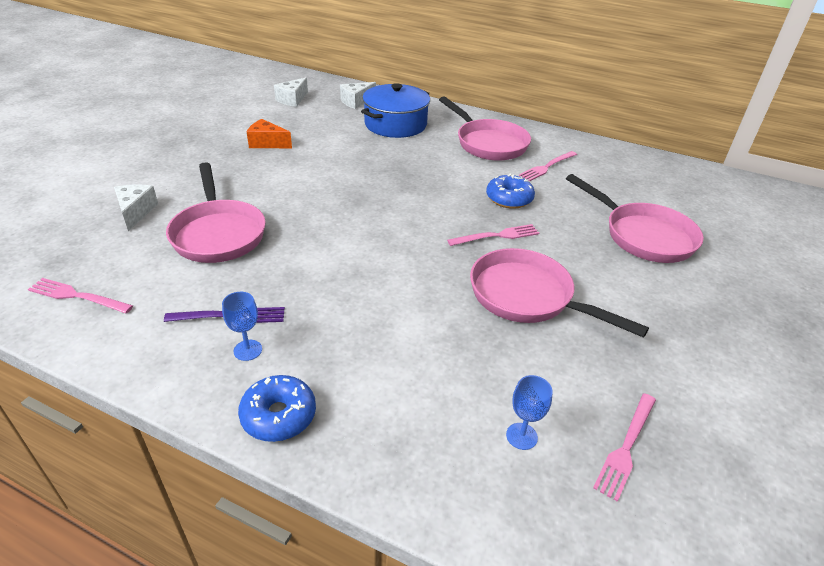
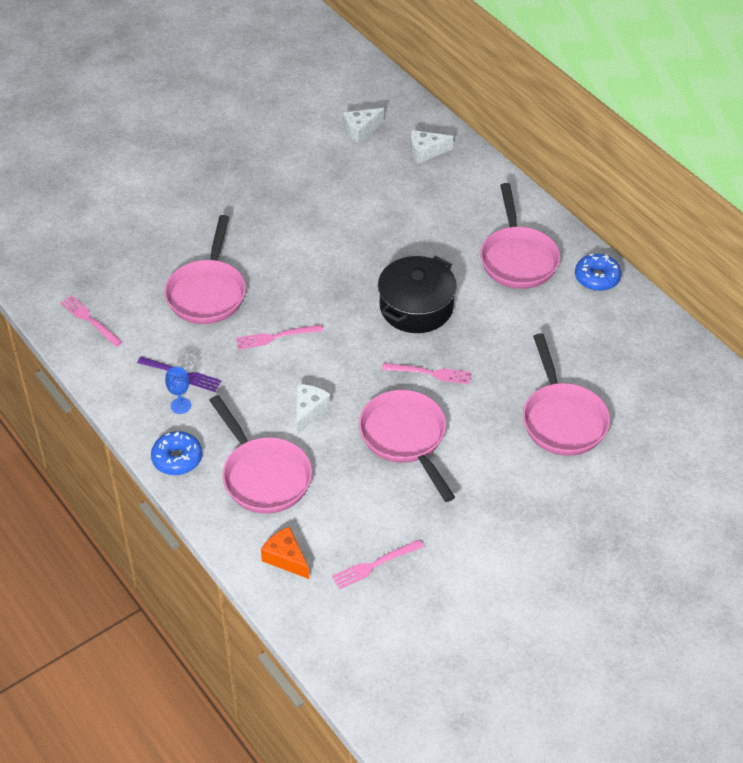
camera: 30 degrees right, 10 degrees up
(136, 212) = (155, 247): white cheese -> white cheese (309, 411)
(267, 143) = (300, 192): orange cheese -> orange cheese (286, 558)
(395, 124) = (442, 201): blue pot -> none
(407, 393) = (263, 476): none -> pink pan
(437, 192) = (416, 307): none -> black pot
(509, 199) = (476, 337): blue donut -> blue donut (597, 278)
(521, 436) = (314, 531): blue goblet -> none
(547, 167) = (550, 310): pink fork -> pink fork (275, 337)

